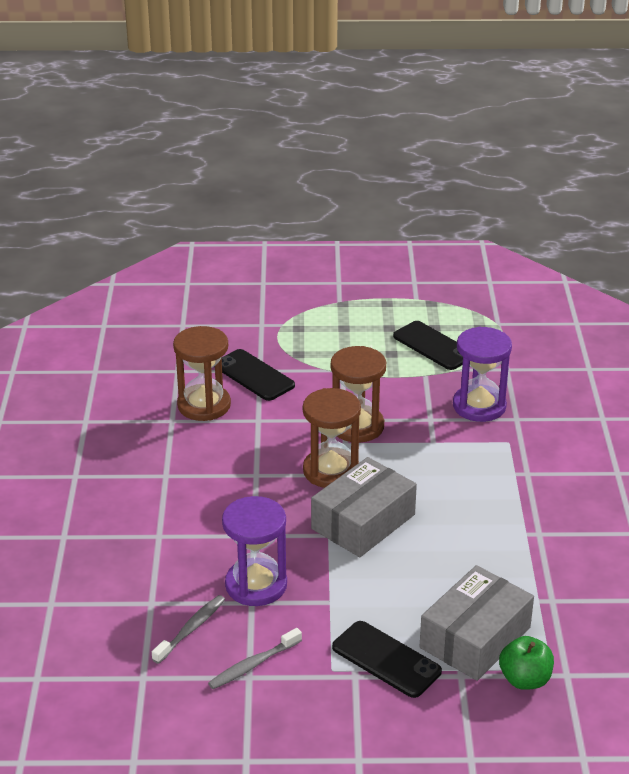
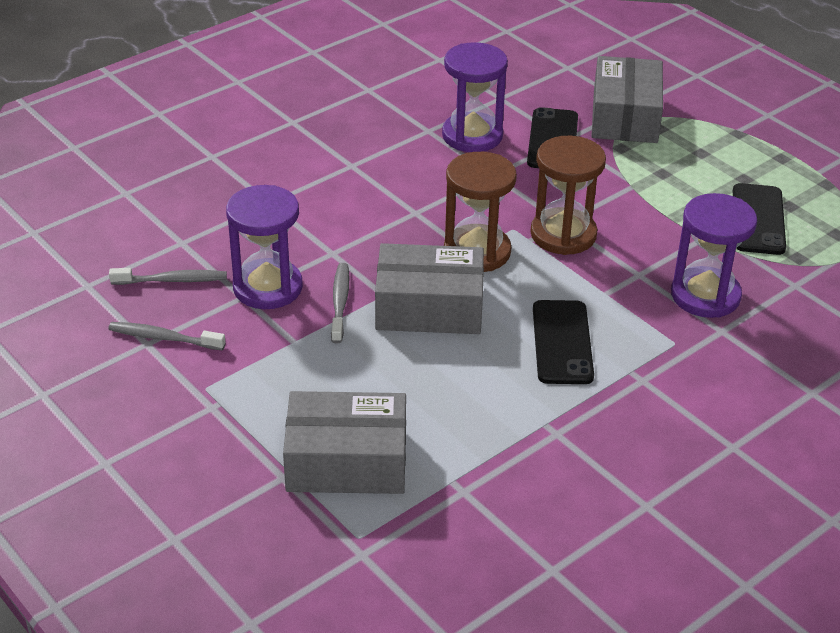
camera: 50 degrees right, 5 degrees up
(204, 405) = (472, 135): brown hourglass -> purple hourglass
(268, 334) = (625, 116): none -> grey box
(312, 559) = (340, 303): none -> grey toothbrush
(386, 659) = (254, 416): black phone -> black phone (562, 342)
(525, 679) = (322, 526): green apple -> none

